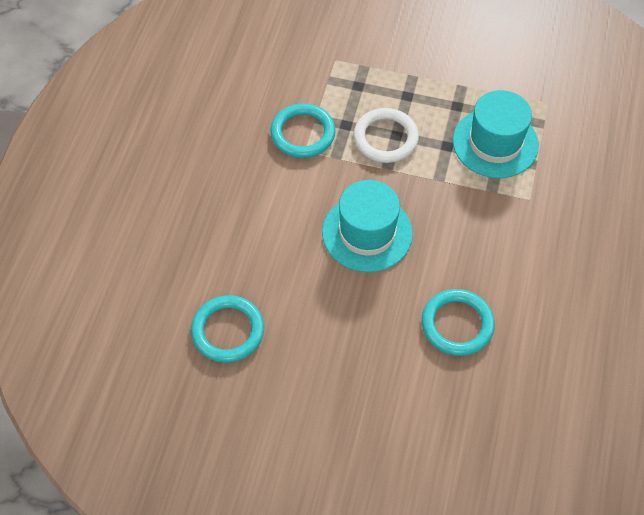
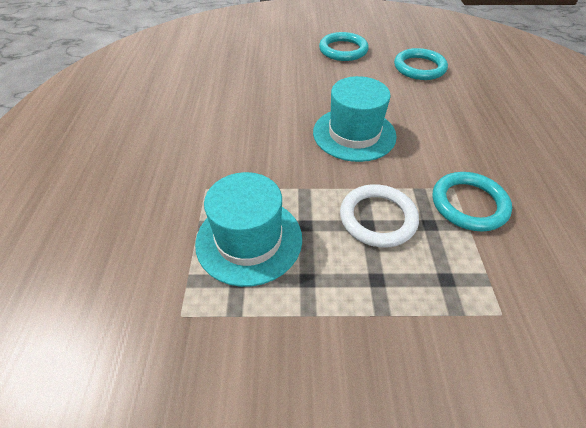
camera: 165 degrees right, 10 degrees down
(457, 324) = (260, 94): turquoise ring -> turquoise ring (343, 50)

